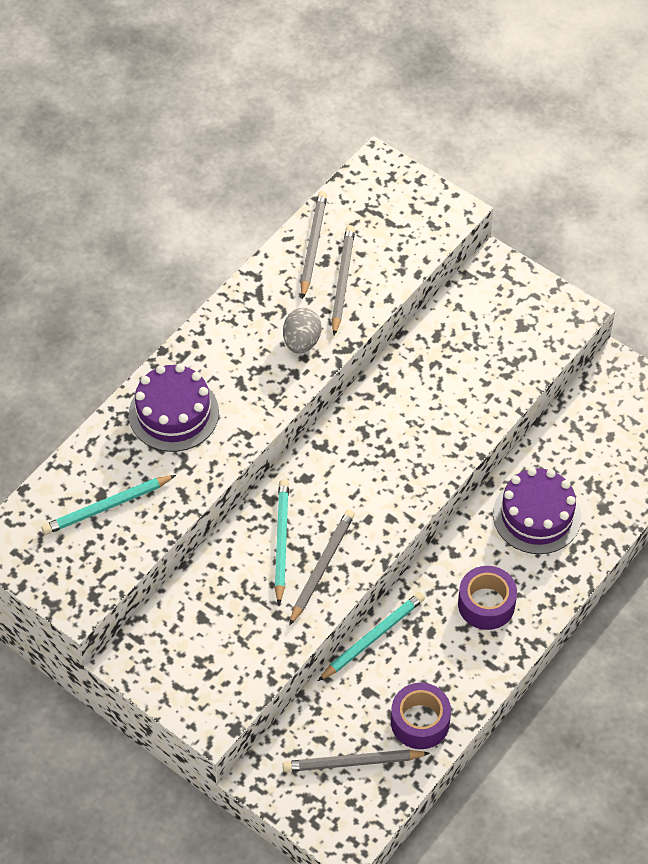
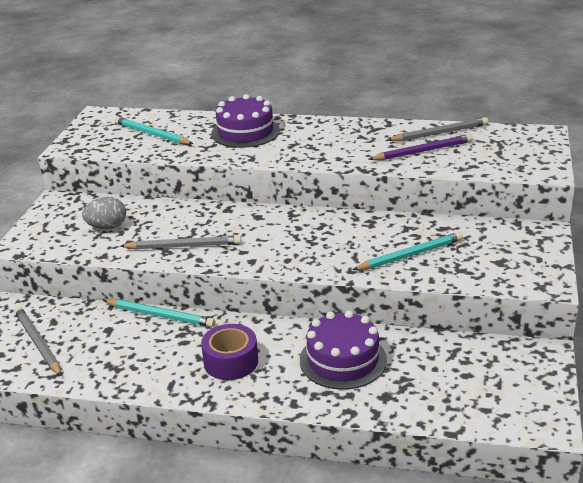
camera: 65 degrees right, 25 degrees down
(281, 541) = (194, 224): turquoise pencil -> turquoise pencil (410, 255)
(301, 342) = (351, 153): grey egg -> grey egg (107, 227)
(342, 281) = (423, 151): grey pencil -> purple pencil
(420, 722) = (92, 364): purple tape -> none

